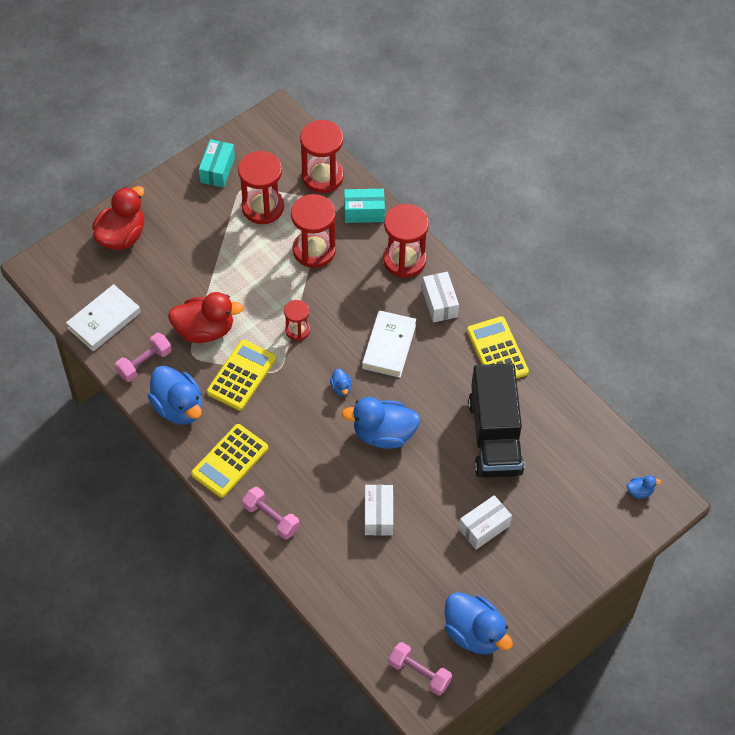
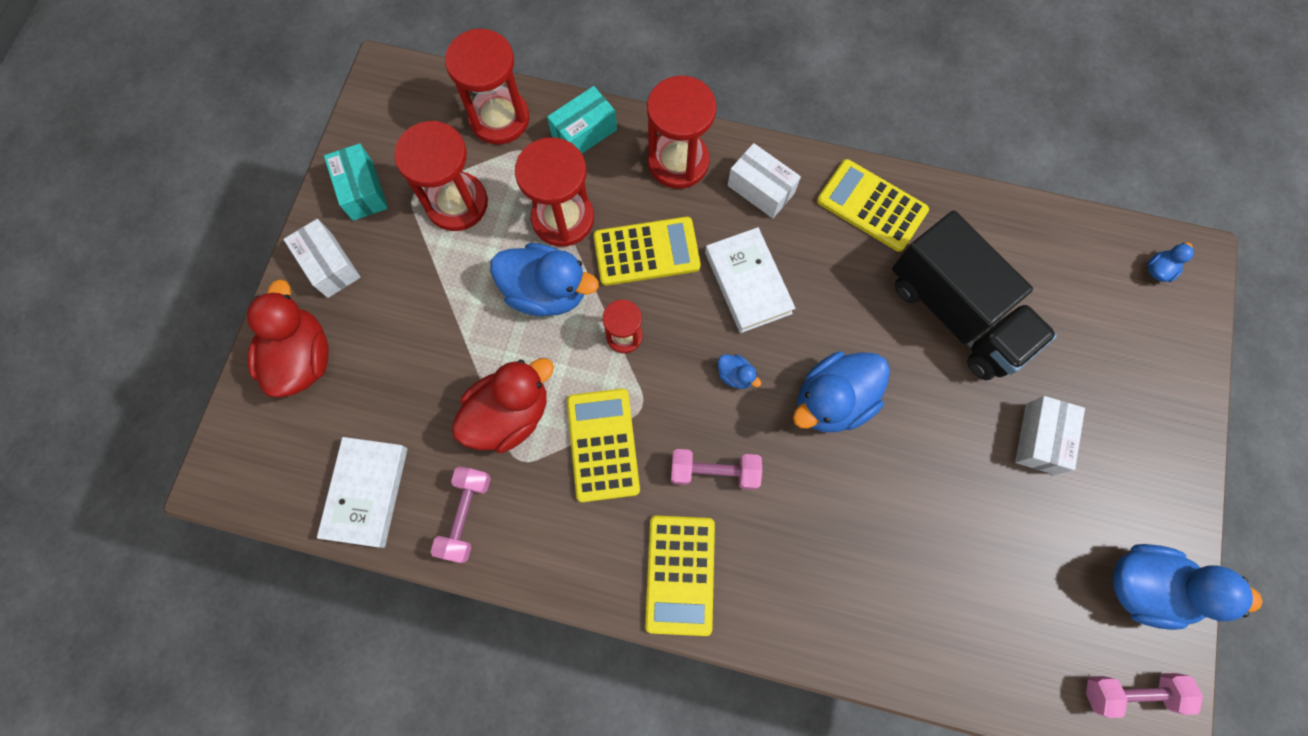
camera: 35 degrees left, 15 degrees up
(178, 407) = (557, 546): blue duck -> blue duck (546, 291)
(271, 518) = (792, 616): pink dumbbell -> pink dumbbell (714, 472)
(346, 295) = (646, 252): none -> yellow calculator
(378, 515) = (913, 513): white box -> white box (330, 265)

